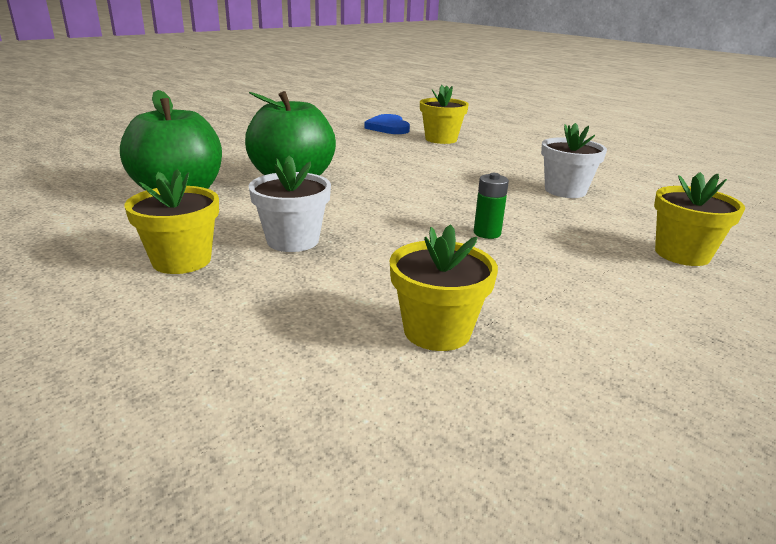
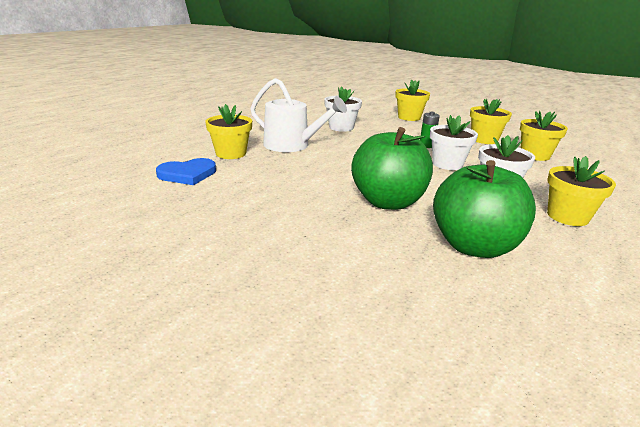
camera: 100 degrees left, 0 degrees up
(396, 230) = (447, 164): none -> white flower pot
(471, 160) = (291, 145): none -> white watering can
(542, 300) = (484, 140): none -> yellow flower pot

